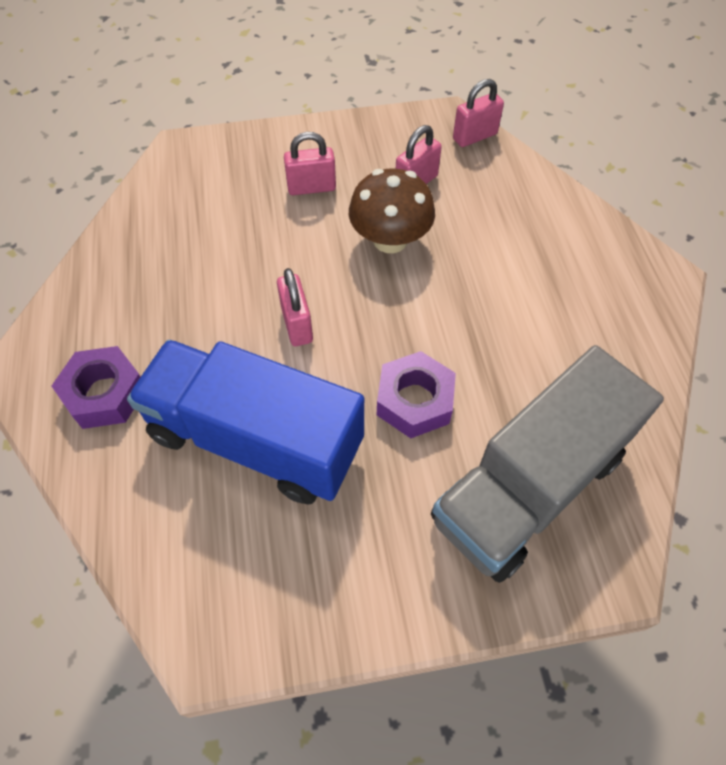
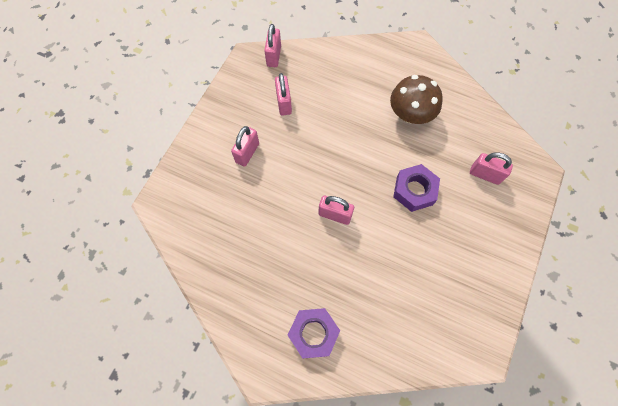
camera: 55 degrees left, 10 degrees up
(255, 440) = (390, 273): blue truck -> none
(390, 240) = (312, 139): brown mushroom -> brown mushroom (410, 114)
(528, 487) = (485, 175): grey truck -> pink padlock

